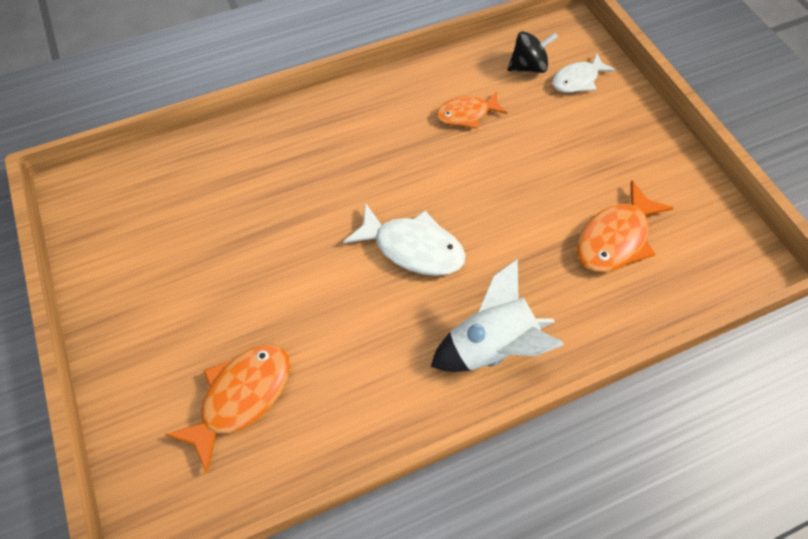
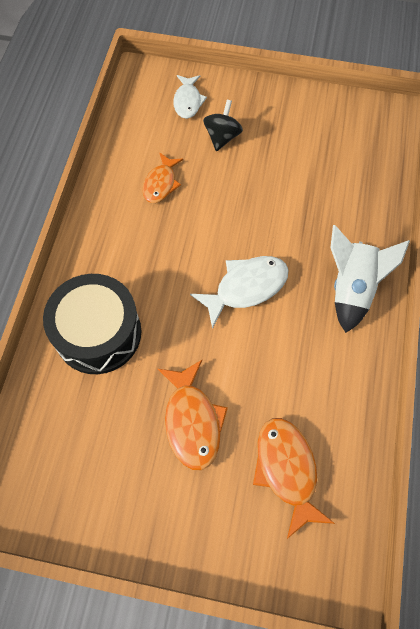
camera: 55 degrees left, 5 degrees up
(276, 161) = (98, 333): none -> black drum
(528, 67) = (152, 120): black spinning top -> black spinning top (222, 137)
(615, 238) = (325, 169): orange fish -> orange fish (192, 421)

